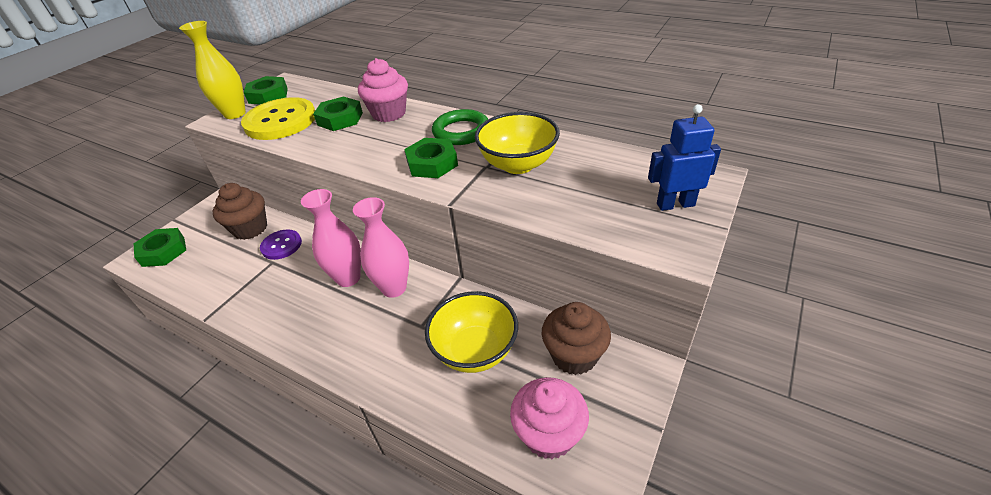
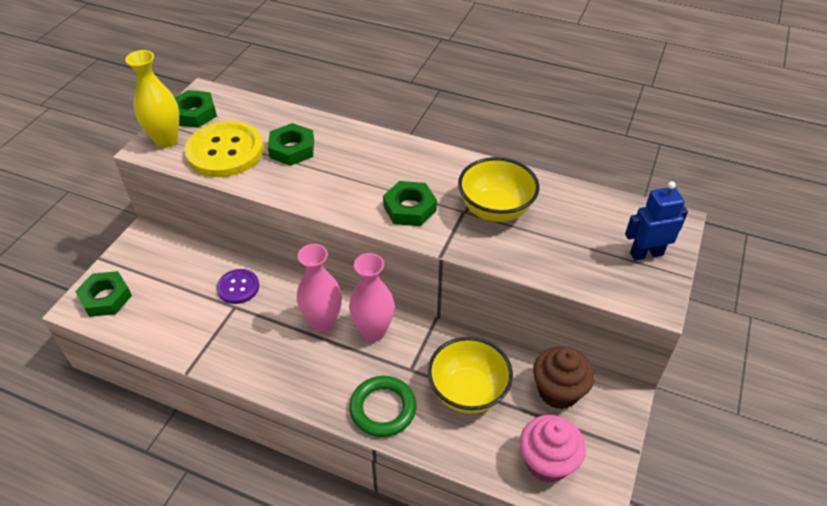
camera: 10 degrees left, 5 degrees up
(250, 228) = (195, 268): brown cupcake -> none
(389, 113) = (344, 142): pink cupcake -> none
(461, 132) = (428, 168): green ring -> green ring (383, 409)

